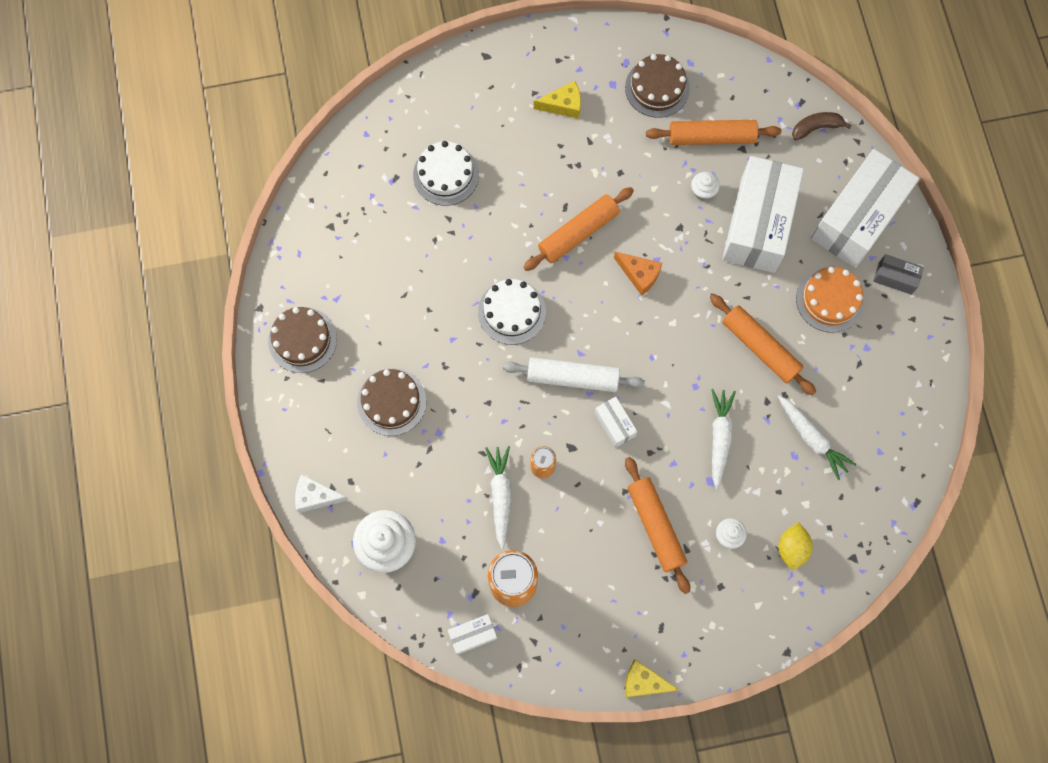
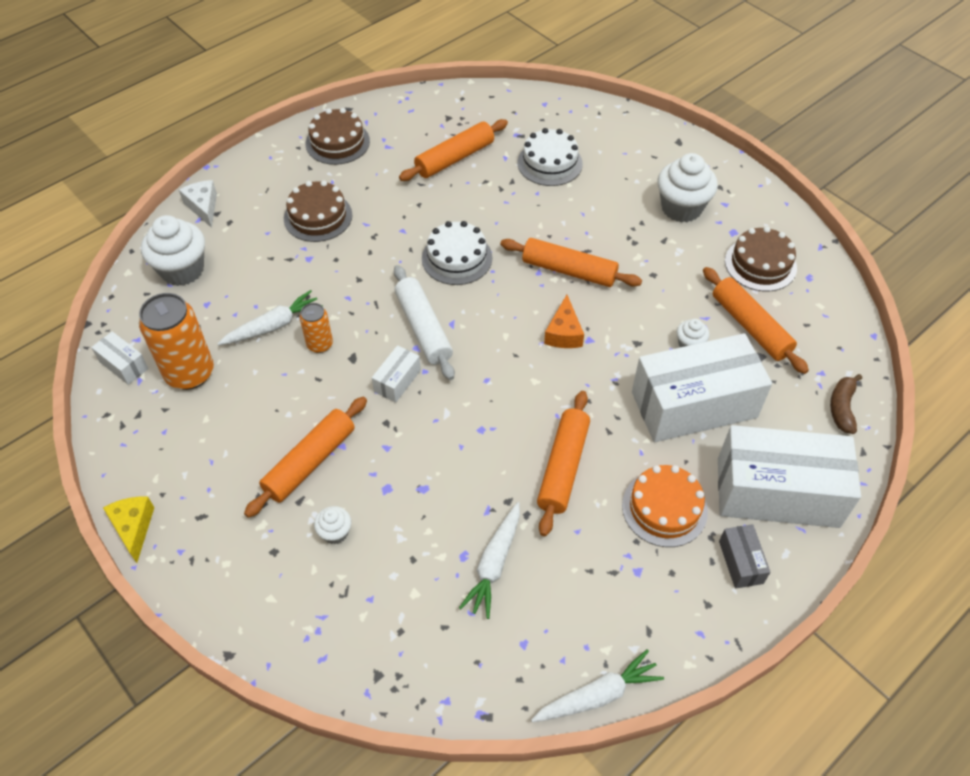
camera: 60 degrees right, 20 degrees down
(389, 249) = (454, 158): none -> orange rolling pin
(563, 105) = (681, 208): yellow cheese -> white cupcake
(719, 438) = (439, 475): white carrot -> white carrot (597, 695)
(792, 548) = (354, 602): yellow lemon -> none
(816, 128) = (842, 408): brown banana -> brown banana turned 120 degrees counterclockwise

